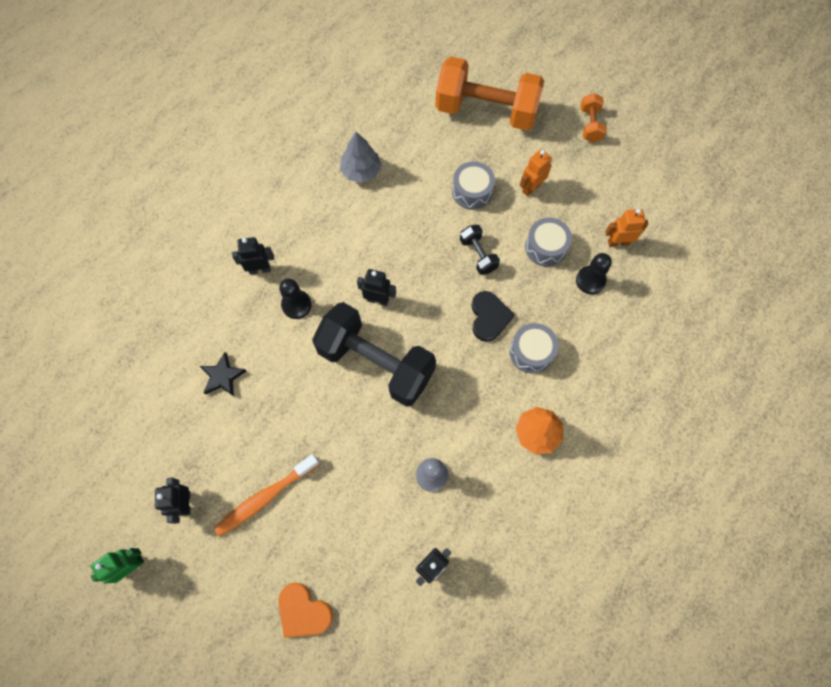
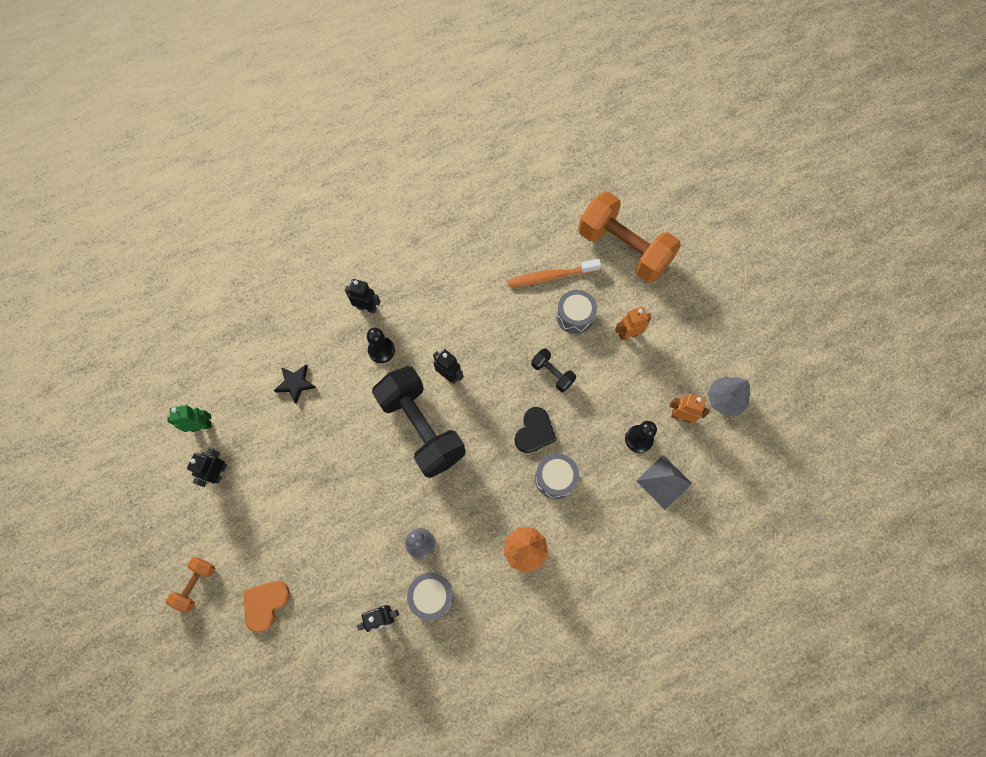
camera: 25 degrees right, 0 degrees up
(131, 565) = (157, 502): green robot -> green robot (201, 426)
(265, 497) = (280, 498): orange toothbrush -> orange toothbrush (550, 277)
(303, 611) = (265, 604): orange heart -> orange heart turned 60 degrees clockwise
(361, 171) = (489, 258): grey tree -> grey tree (724, 399)
(478, 255) = (552, 373): black dumbbell -> black dumbbell turned 45 degrees counterclockwise
(545, 247) = (614, 392): grey drum -> grey drum (431, 596)
(590, 125) = (710, 300): orange dumbbell -> orange dumbbell (196, 584)
(633, 310) = (664, 482): none -> grey pyramid

